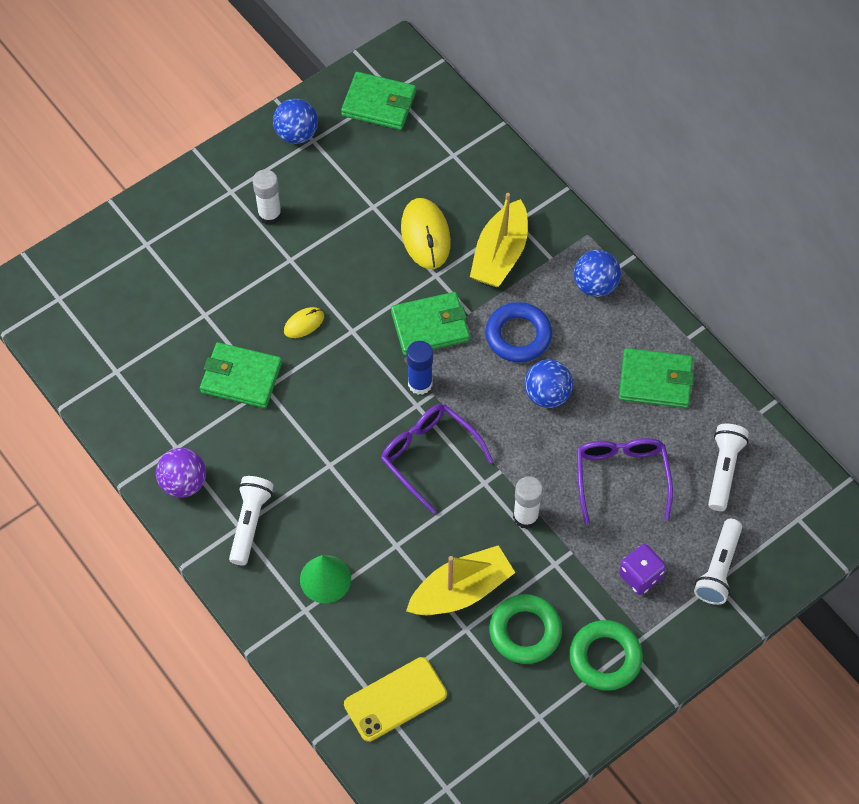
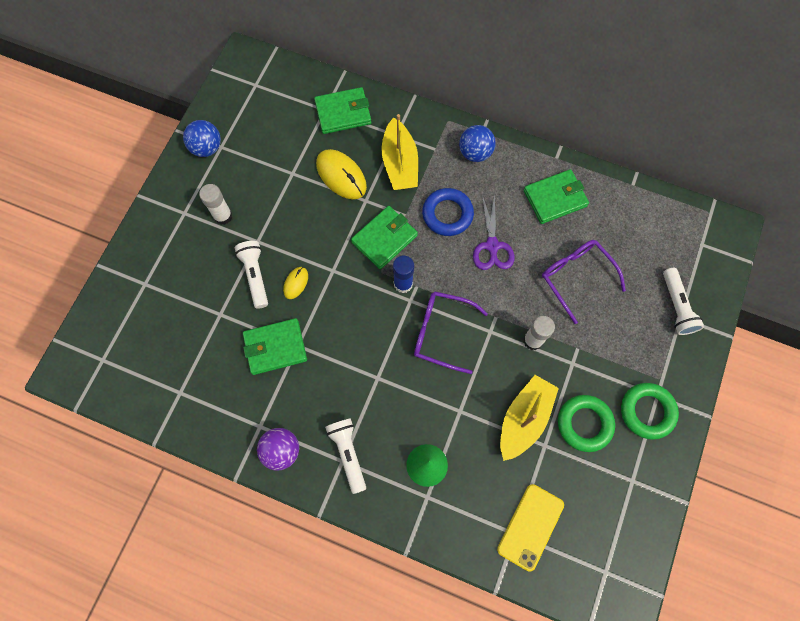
camera: 30 degrees left, 10 degrees up
(379, 104) = (251, 98): green wallet -> green wallet (343, 113)
(547, 394) = (492, 245): blue ball -> purple scissors
(640, 576) = (632, 340): purple dice -> none
(723, 470) = (636, 236): white flashlight -> white flashlight (255, 276)

